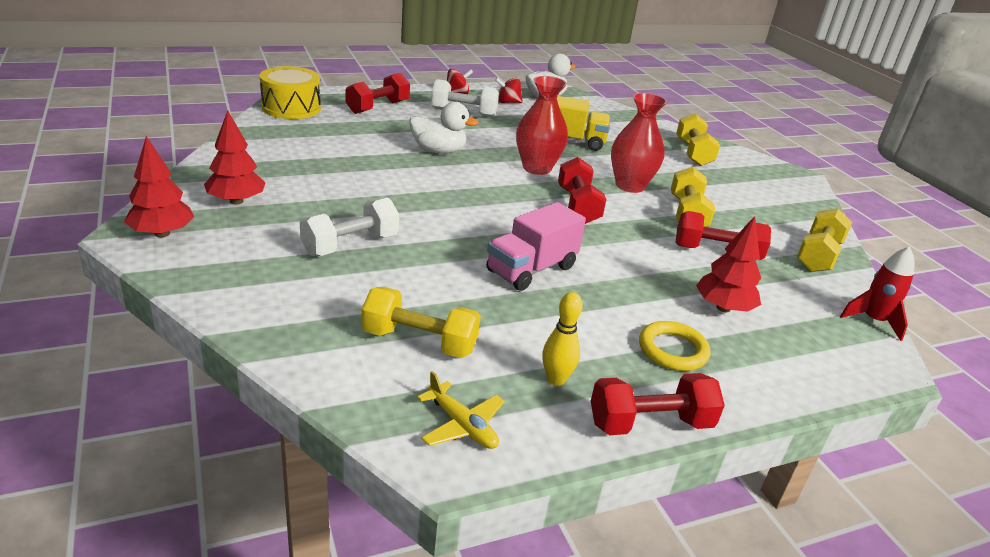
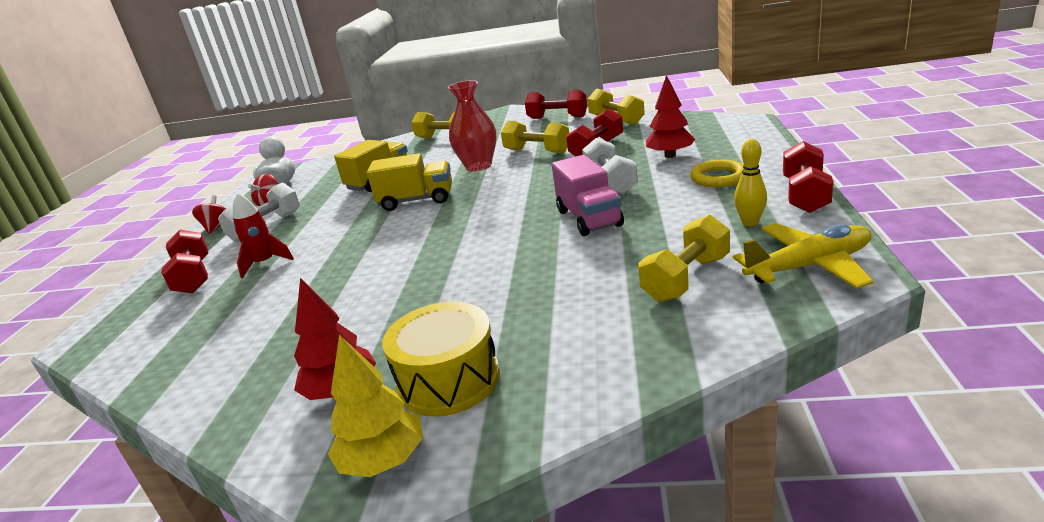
camera: 55 degrees left, 5 degrees down
(162, 233) = (383, 461): red tree -> yellow tree
(291, 108) = (119, 341): yellow drum -> yellow drum (448, 380)
(350, 245) = (498, 309): white dumbbell -> white dumbbell (610, 182)
(438, 151) = (337, 246): white duck -> none
(462, 425) = (809, 266): yellow plane -> yellow plane, size x1.62
(537, 168) = (417, 200): red vase -> yellow truck
(577, 206) = (497, 189): red dumbbell -> red dumbbell (557, 118)
(873, 321) = (697, 117): red rocket -> red rocket (265, 263)

